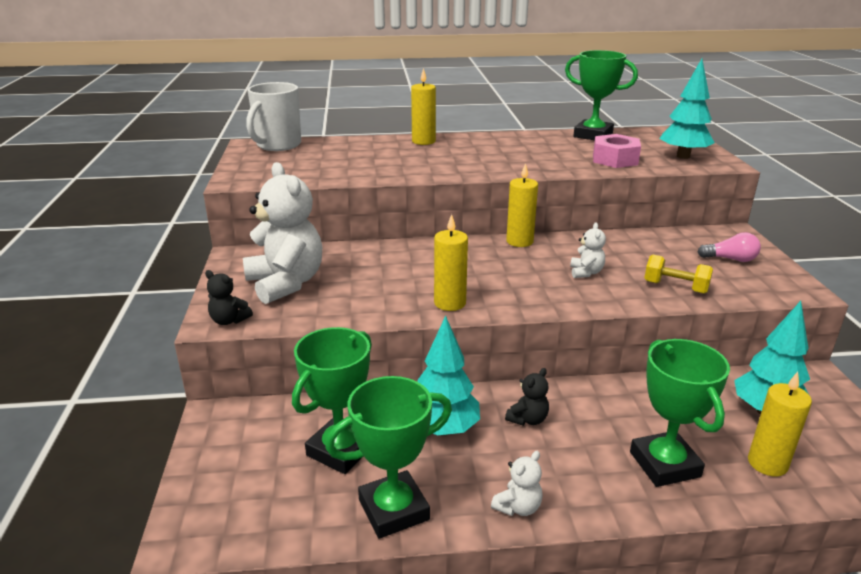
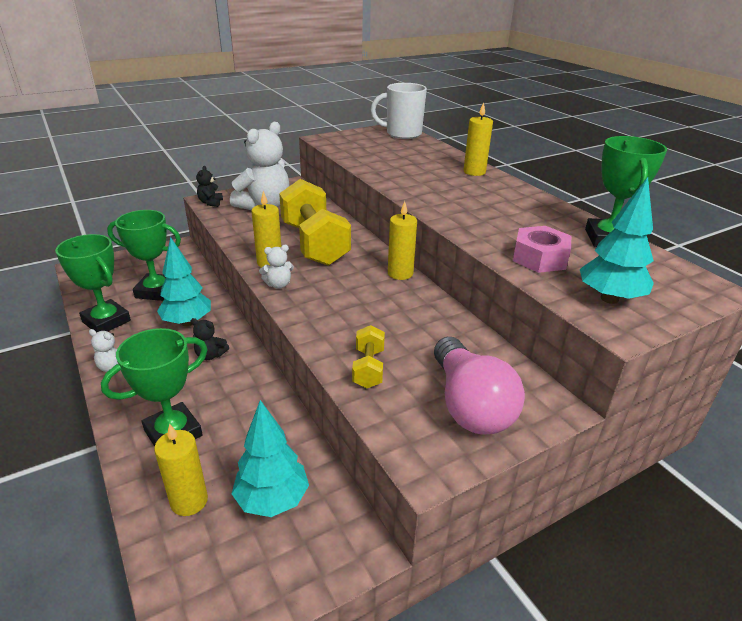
camera: 65 degrees right, 5 degrees up
(423, 270) = (314, 244): none -> yellow dumbbell
(586, 272) = (363, 314): white teddy bear -> white teddy bear (278, 284)
(730, 259) = (469, 405): pink light bulb -> pink light bulb, size x2.00

